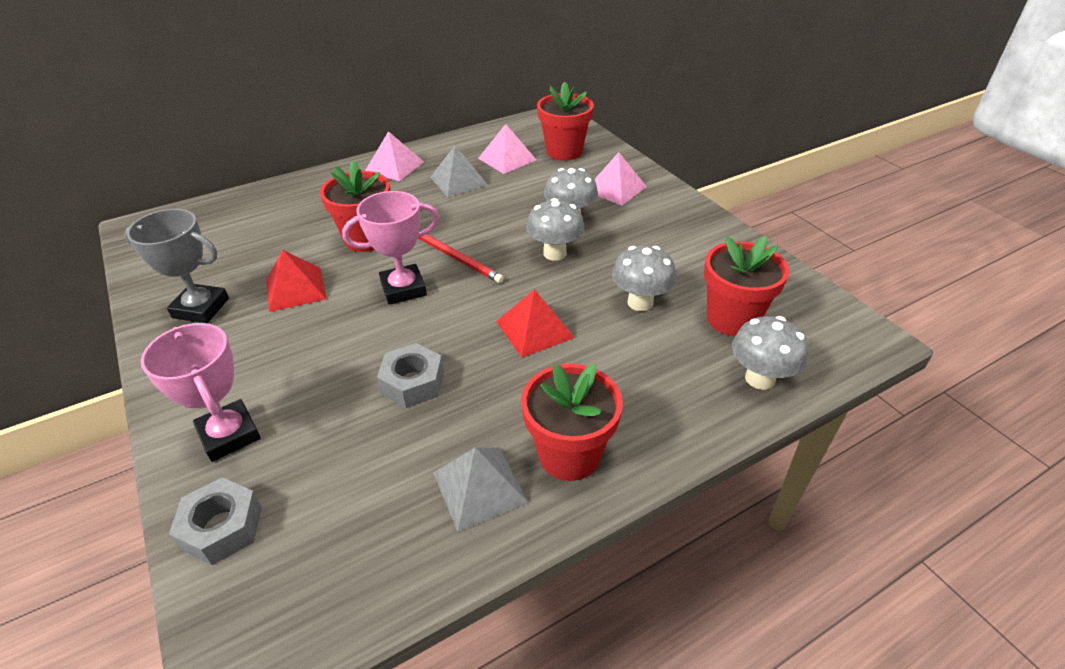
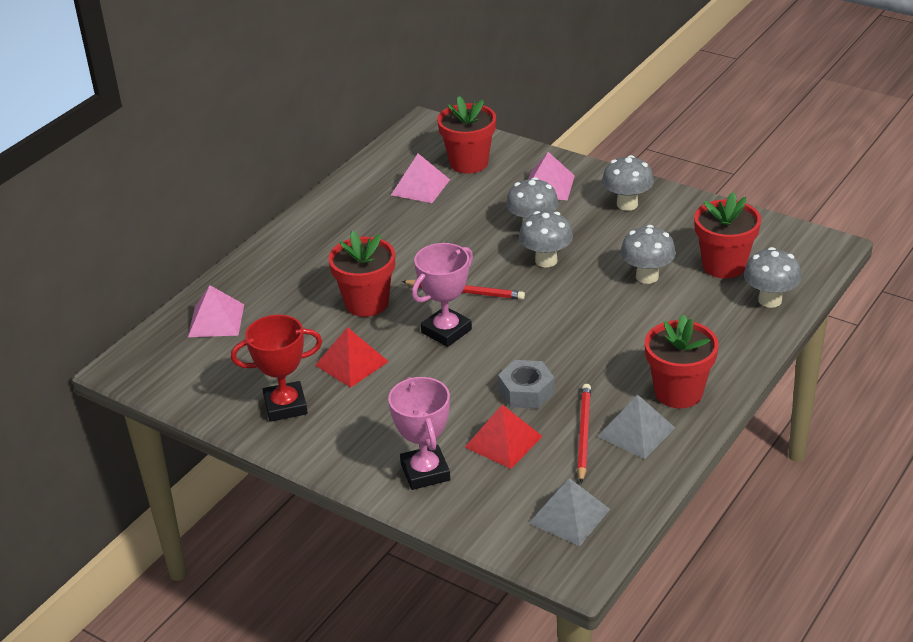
camera: 25 degrees left, 5 degrees down
(201, 308) = (285, 406): grey trophy -> red trophy
(222, 528) = (487, 518): grey nut -> none
(229, 434) = (425, 472): pink trophy -> pink trophy turned 45 degrees clockwise
(394, 166) = (315, 229): pink pyramid -> pink pyramid (216, 320)
(422, 462) = (583, 434): none -> red pencil
(458, 181) = (395, 223): grey pyramid -> grey pyramid (569, 516)
(535, 329) = (583, 323): red pyramid -> red pyramid (503, 441)
(675, 226) = (627, 204): none -> grey mushroom

